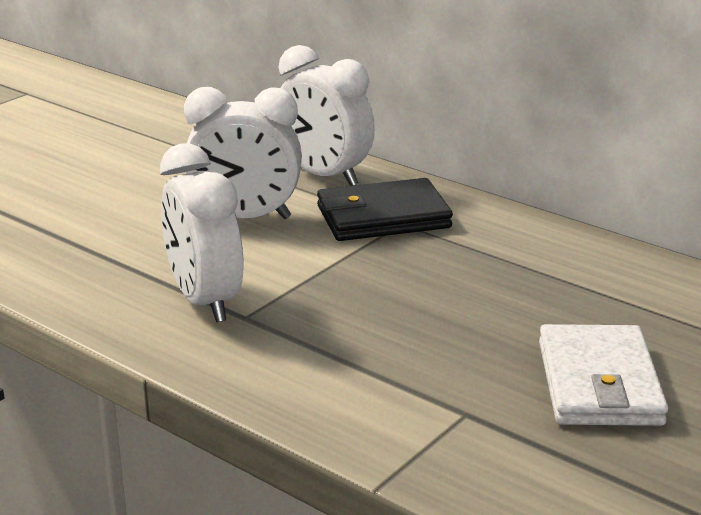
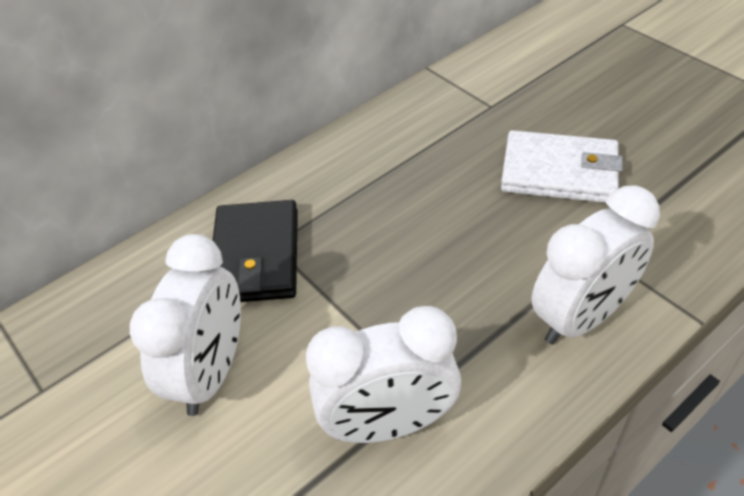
camera: 75 degrees left, 20 degrees up
(324, 176) = (142, 292): white clock -> white clock (581, 318)

